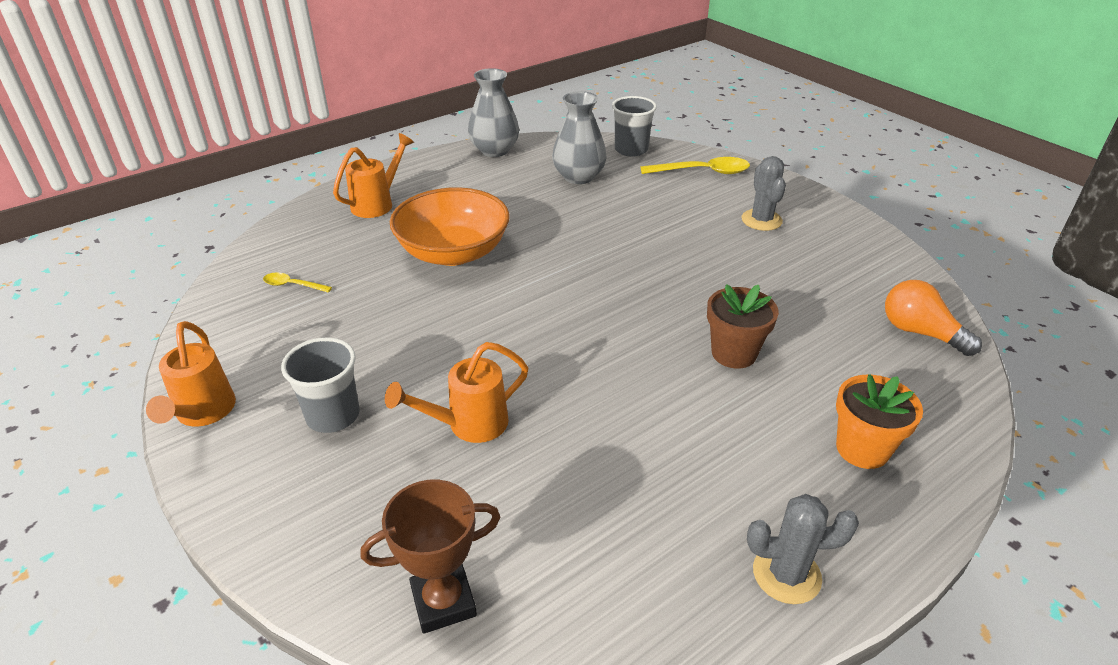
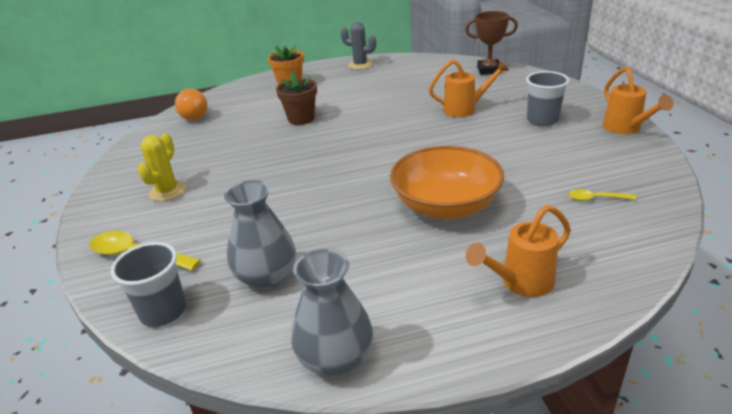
camera: 155 degrees left, 5 degrees down
(203, 414) = (626, 129): orange watering can -> orange watering can turned 150 degrees clockwise
(292, 285) = (596, 198): yellow spoon -> yellow spoon turned 150 degrees clockwise
(761, 220) = (167, 191): grey cactus -> yellow cactus

